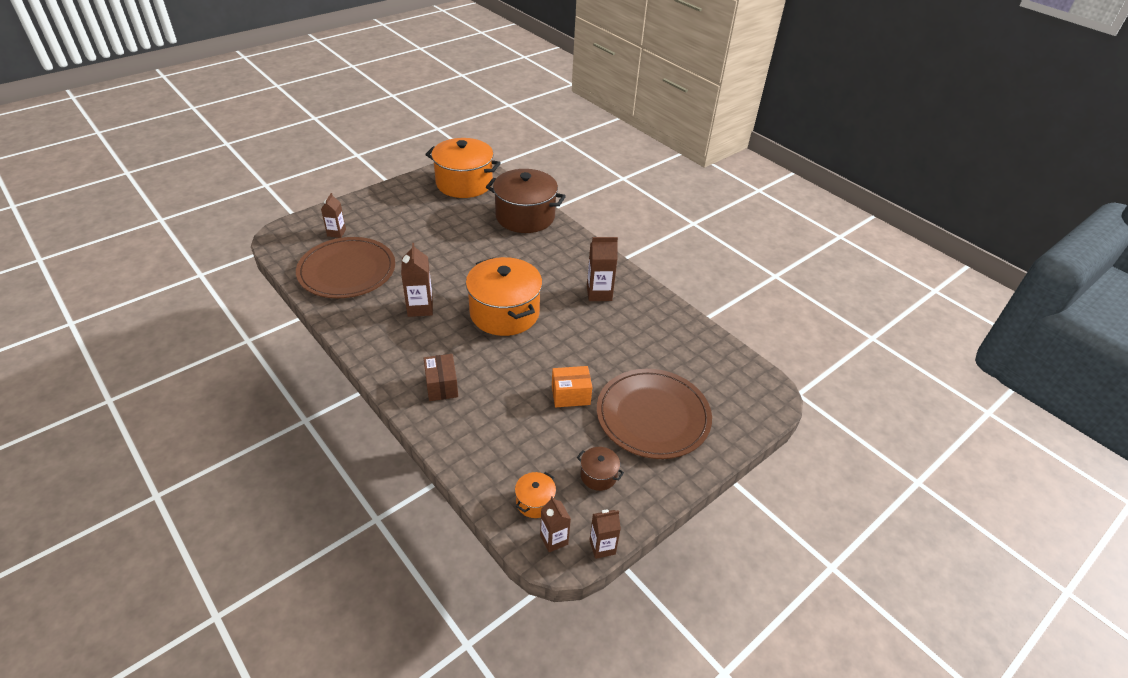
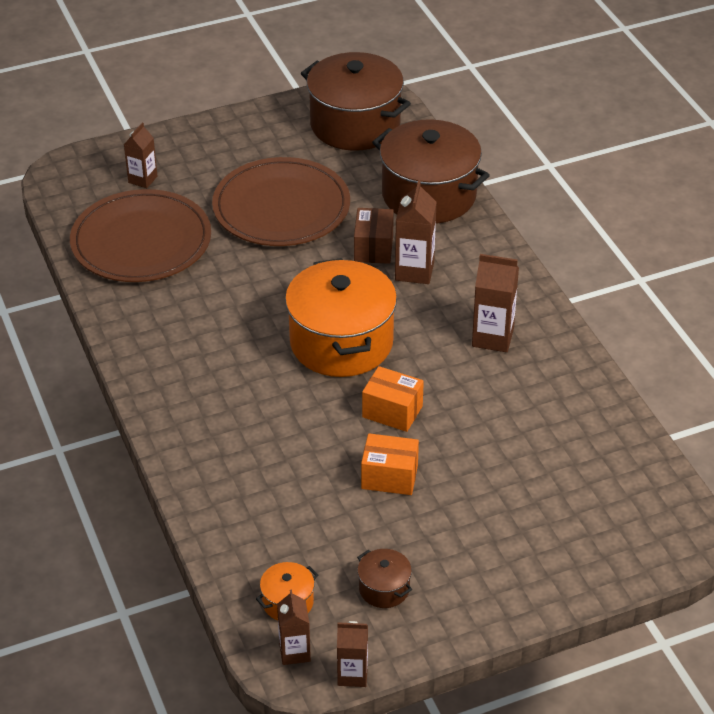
camera: 20 degrees right, 0 degrees up
(420, 308) = (225, 314): brown carton -> brown carton (414, 271)
(442, 386) = (219, 430): brown box -> brown box (373, 248)
(464, 183) = (355, 124): orange pot -> brown pot
(555, 351) = (392, 411): none -> orange box
(653, 416) = (493, 528): brown plate -> brown plate (281, 207)

